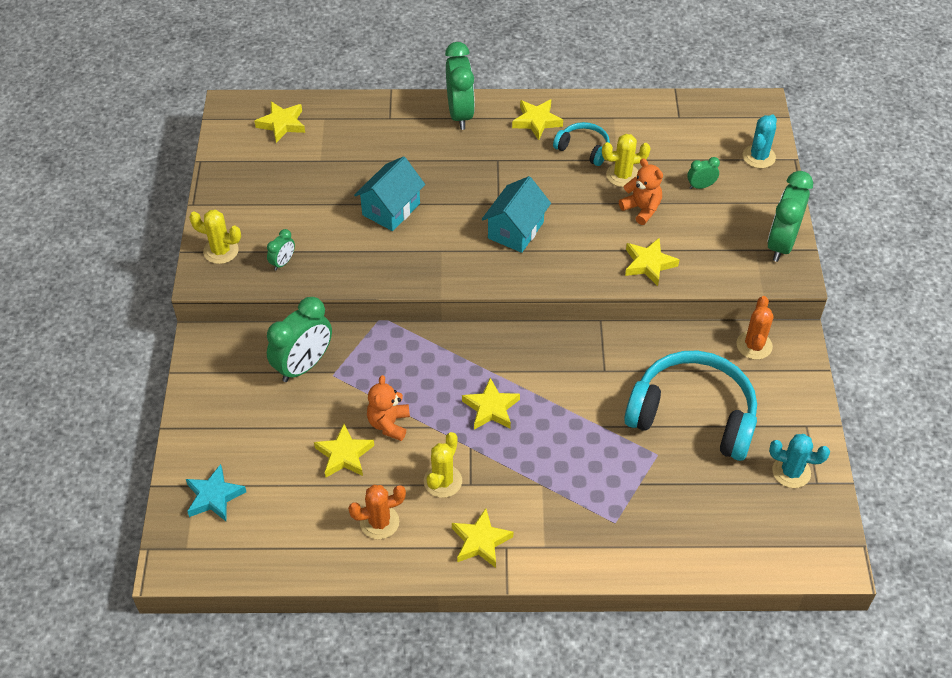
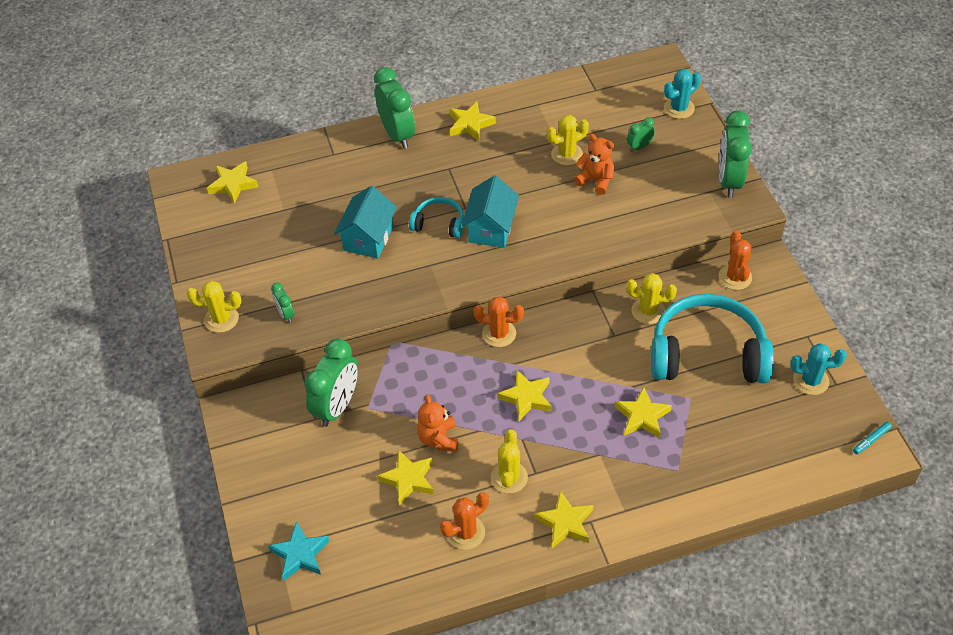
camera: 15 degrees left, 0 degrees up
(283, 262) = (286, 314): green clock -> green clock turned 135 degrees clockwise
(489, 338) = (499, 333): none -> orange cactus
(583, 149) = (522, 139): turquoise headphones -> turquoise headphones (439, 224)
(649, 264) = (622, 228): yellow star -> yellow star (642, 416)
(649, 355) = (648, 311): none -> yellow cactus
(759, 157) = (679, 108): turquoise cactus -> turquoise cactus turned 45 degrees clockwise
(830, 550) = (871, 440): none -> turquoise marker

